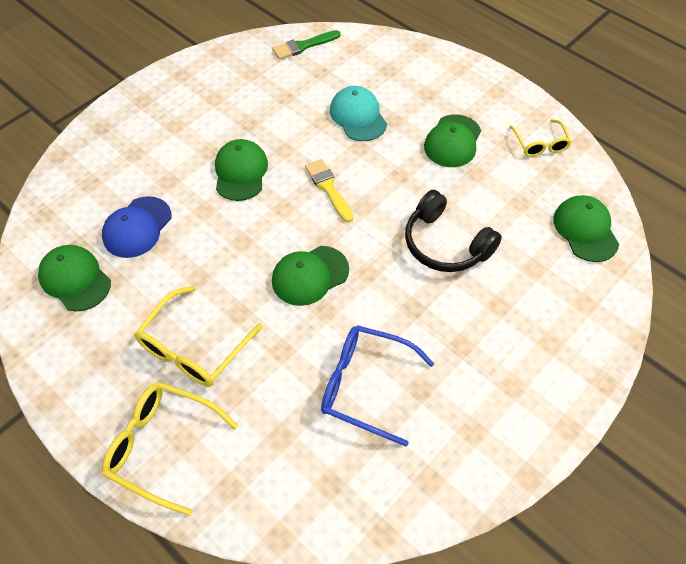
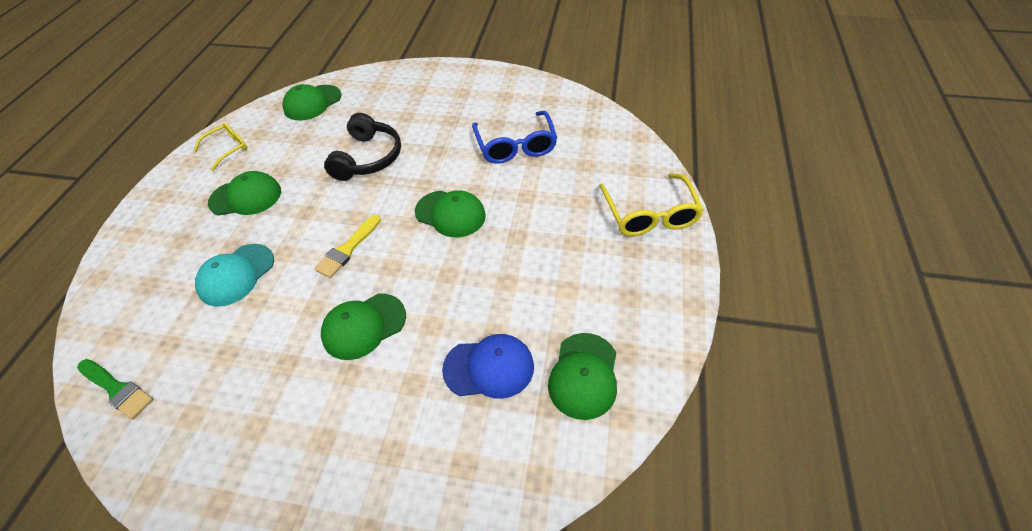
camera: 120 degrees left, 5 degrees down
(194, 347) = (568, 244): yellow glasses -> none

